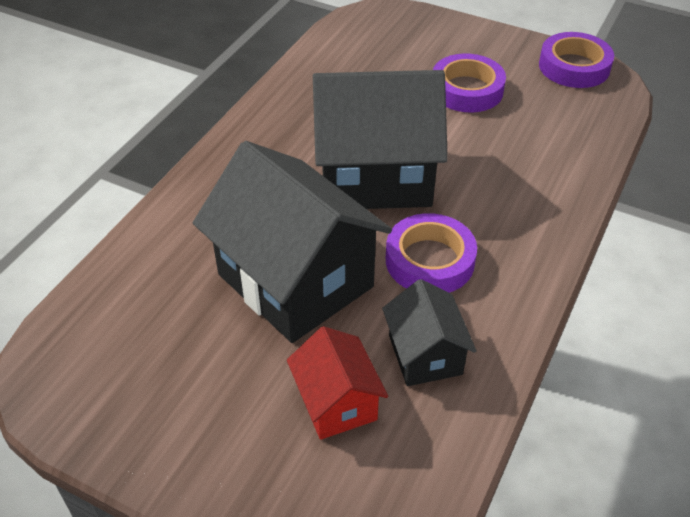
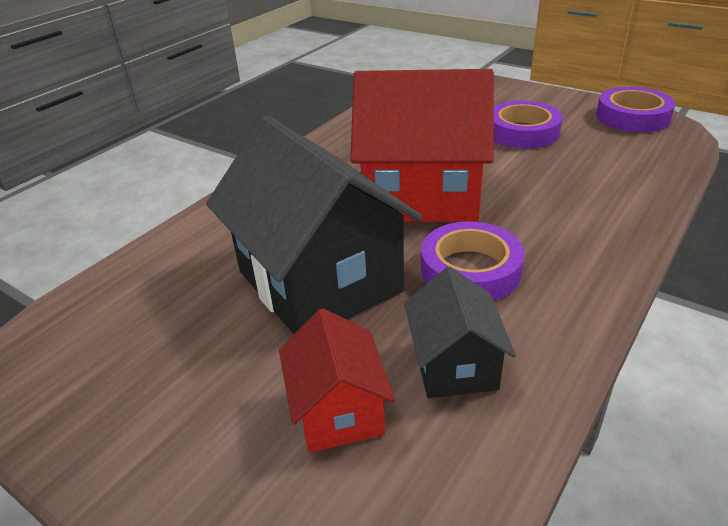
camera: 10 degrees right, 10 degrees down
(375, 176) = (421, 195): black house -> red house

